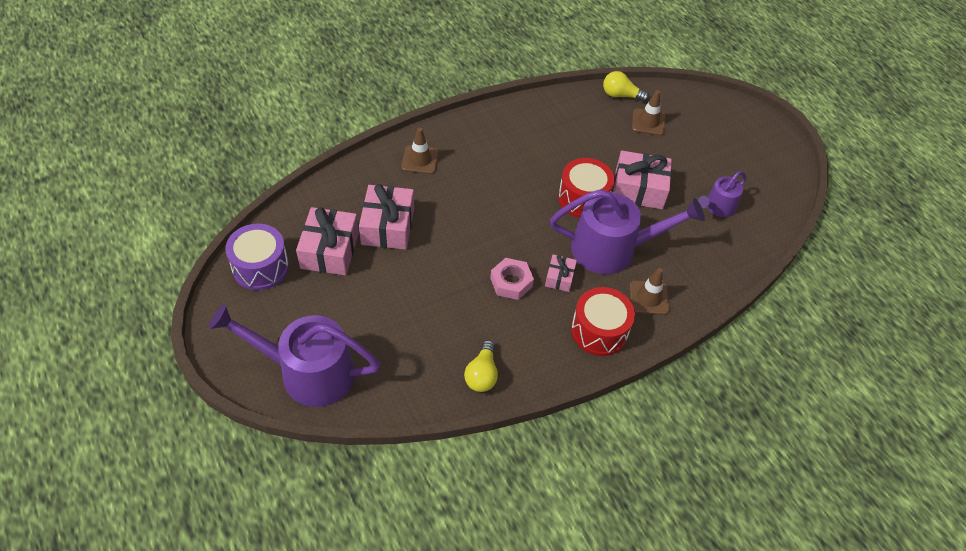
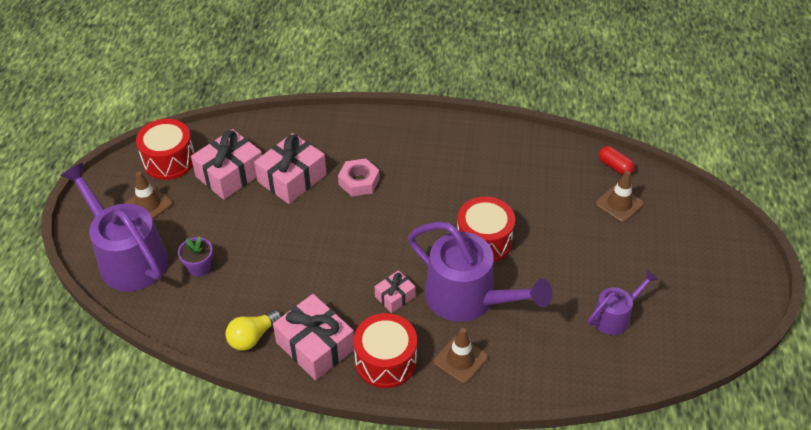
camera: 40 degrees right, 5 degrees down
(260, 267) = (169, 160): purple drum -> red drum
(381, 344) = (199, 267): none -> purple flower pot
(420, 160) = (370, 137): brown traffic cone -> brown traffic cone (148, 205)
(511, 282) = (349, 277): pink nut -> pink nut (359, 181)
(621, 95) = (615, 166): yellow light bulb -> red capsule
(638, 189) = (547, 259): pink gift -> pink gift (315, 346)
(717, 207) = (614, 317): purple watering can -> purple watering can turned 150 degrees clockwise

